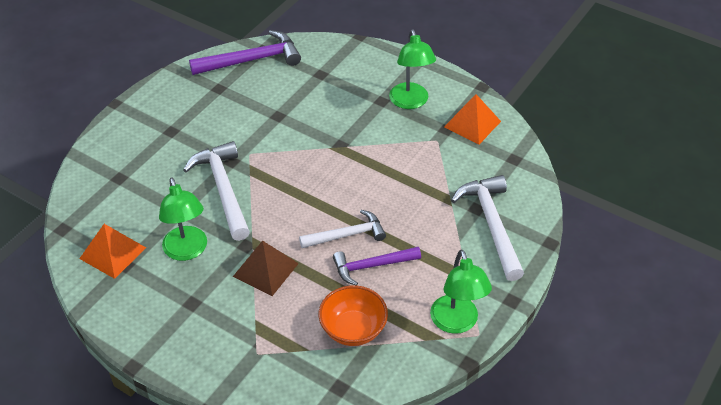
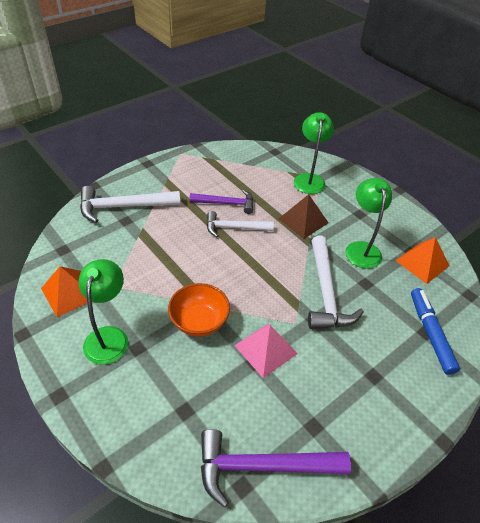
camera: 165 degrees left, 0 degrees up
(114, 178) = (430, 333): none -> blue marker
(271, 126) = (265, 349): none -> pink pyramid
(353, 329) = (255, 173): orange bowl -> orange bowl (199, 322)
(456, 323) = (190, 161): green lamp -> green lamp (309, 179)
(492, 224) = (123, 206): white hammer -> white hammer turned 75 degrees clockwise

